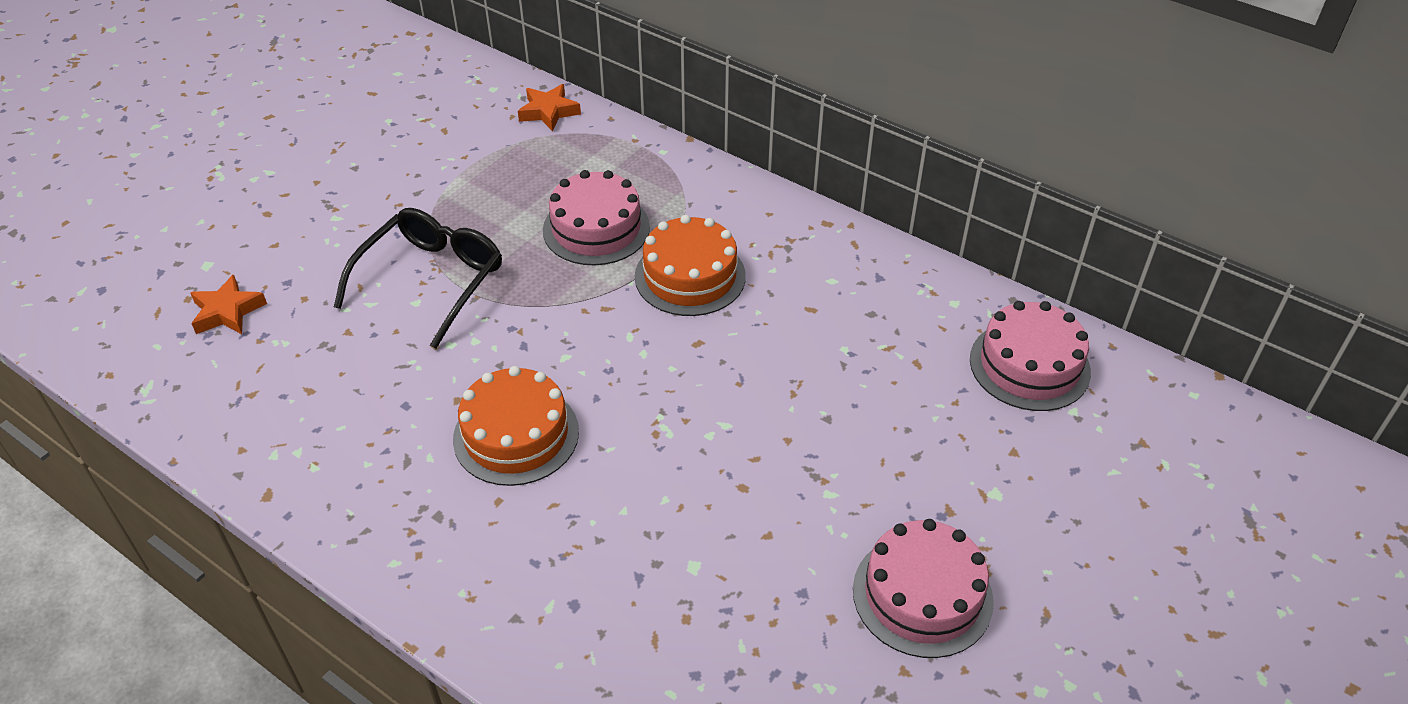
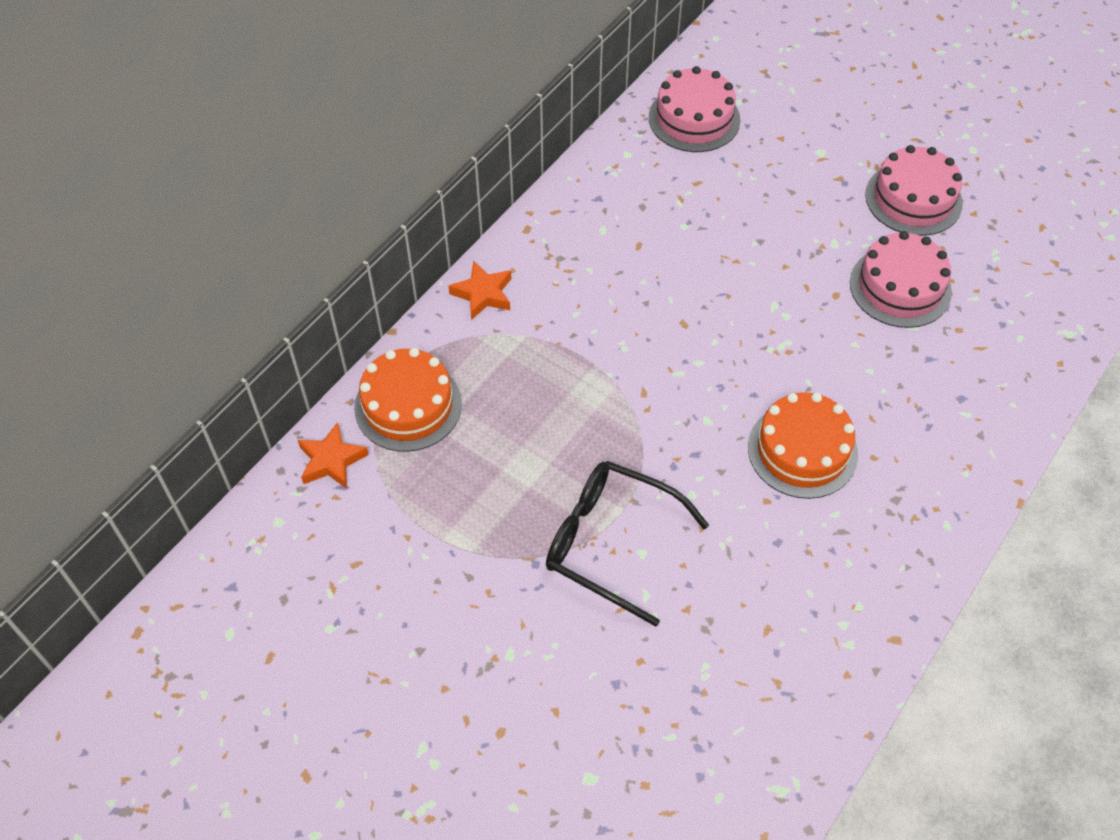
camera: 90 degrees left, 10 degrees up
(227, 312) = (664, 735): orange star -> orange star (483, 294)
(596, 228) = (532, 405): pink cake -> pink cake (900, 287)
(690, 276) = (599, 329): orange cake -> orange cake (408, 405)

